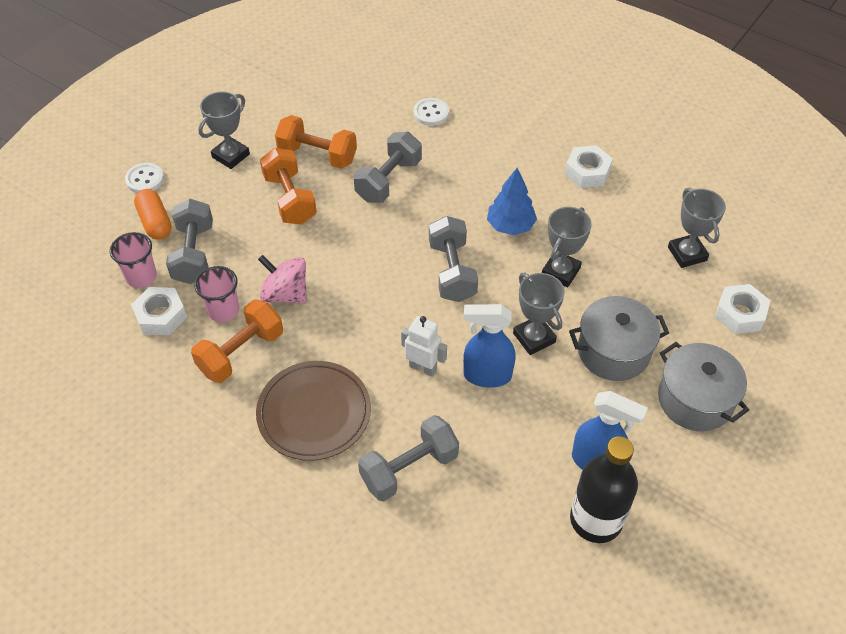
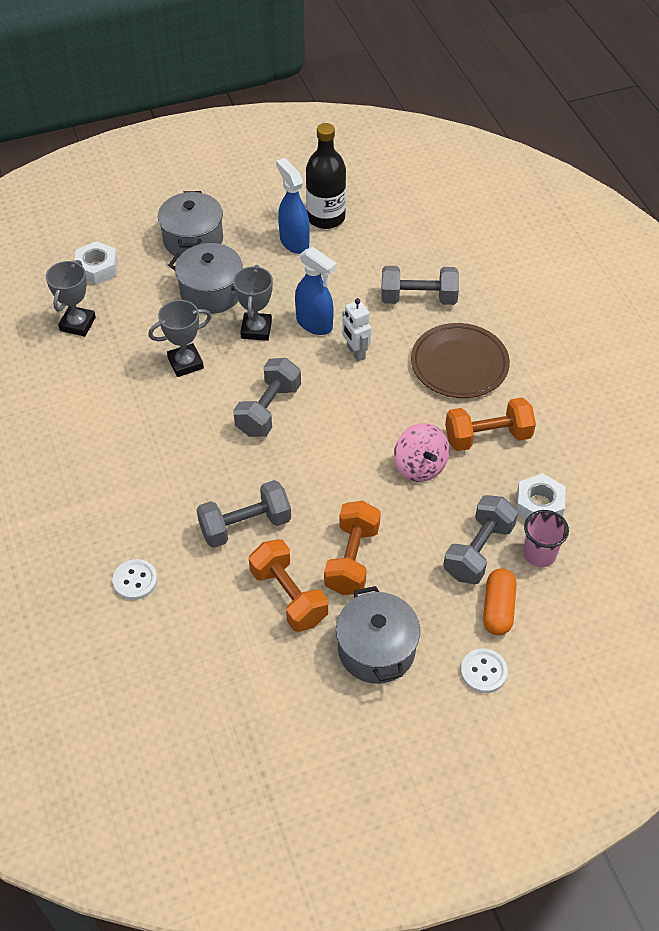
camera: 145 degrees left, 0 degrees up
(223, 311) = (482, 480): pink cup -> none
(231, 156) = (376, 650): grey trophy -> grey pot
(510, 226) = (184, 421): blue tree -> none
(587, 172) = (67, 431): white nut -> none

